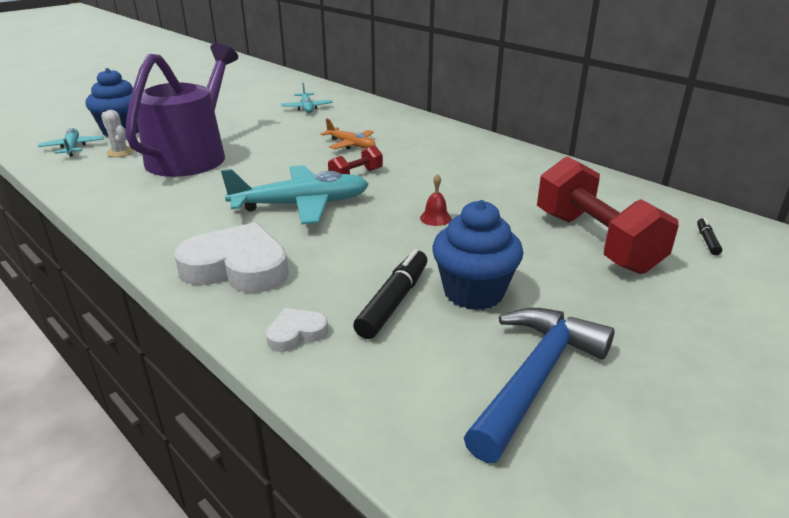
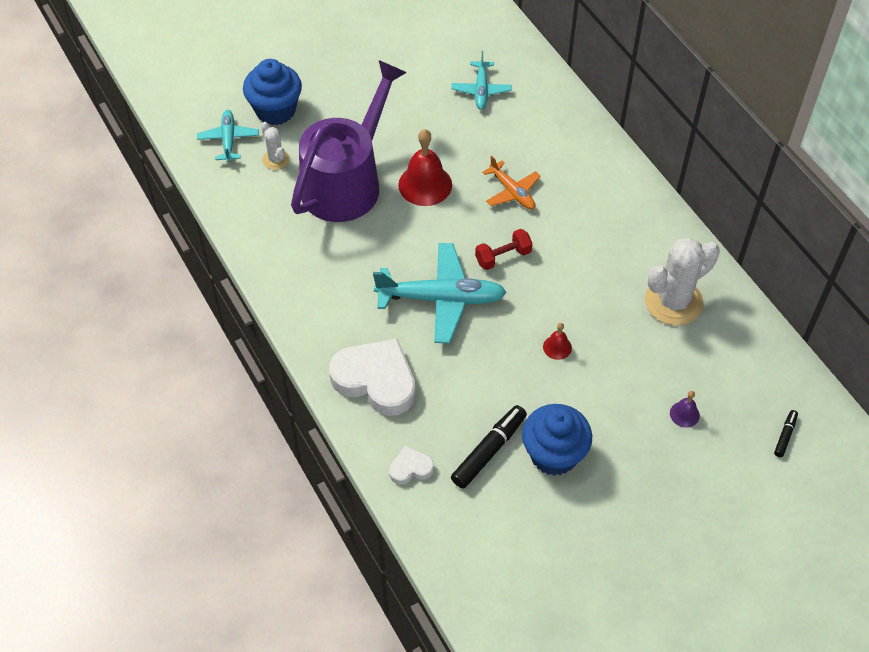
camera: 15 degrees right, 25 degrees up
(269, 149) = (425, 184): none -> red bell
(530, 179) = (673, 302): none -> white cactus
(535, 378) = (562, 550): blue hammer -> none
(595, 242) = (684, 414): red dumbbell -> purple bell

